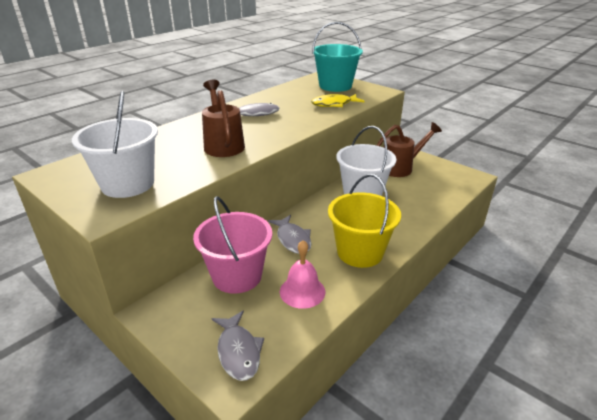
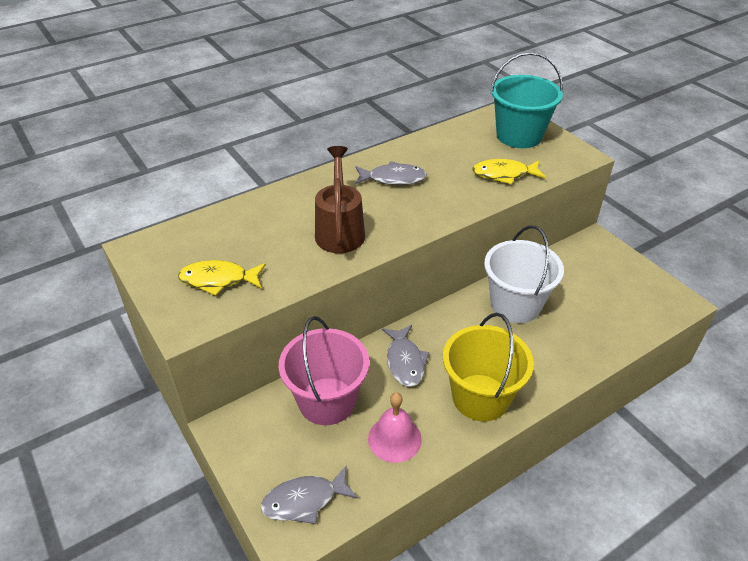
camera: 15 degrees right, 10 degrees up
(127, 184) = (218, 280): white bucket -> yellow fish
(238, 351) = (304, 500): grey fish -> grey fish turned 75 degrees clockwise
(400, 168) = (583, 269): brown watering can -> none

